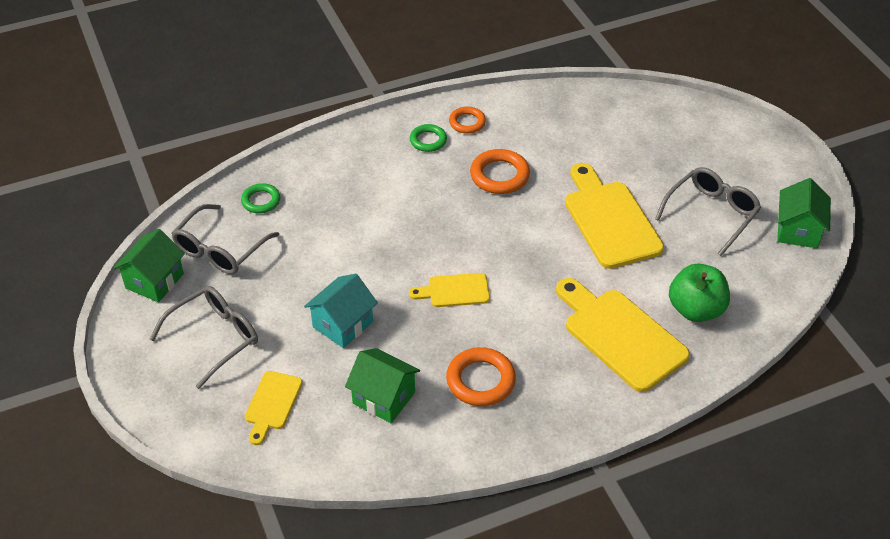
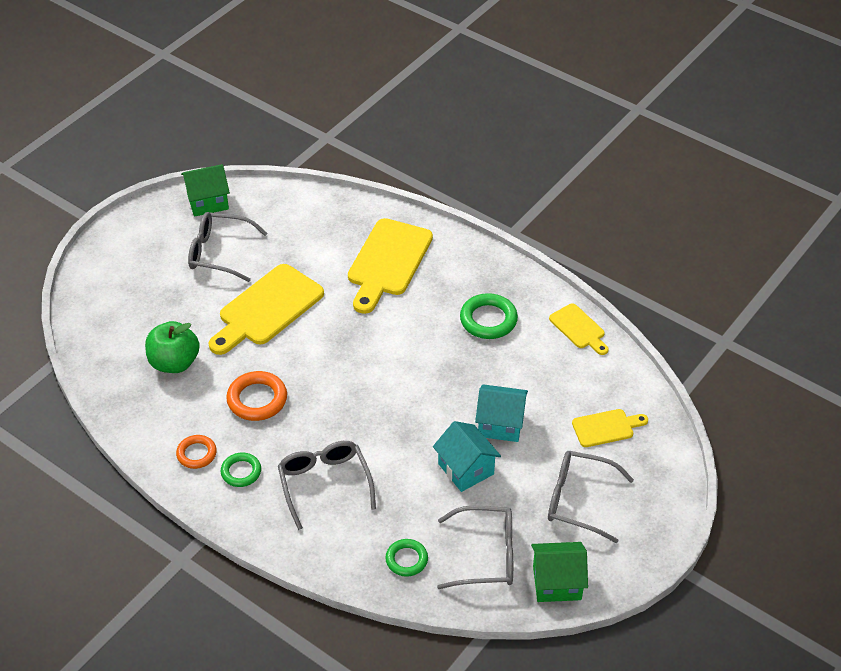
camera: 120 degrees left, 0 degrees up
(314, 276) = (466, 469): none -> turquoise house
(375, 183) = (324, 484): none -> grey glasses
(384, 398) = (547, 366): green house -> none
(454, 291) = (413, 371): yellow cutting board -> yellow cutting board (579, 328)
(480, 380) = (488, 320): orange ring -> green ring
(695, 309) = (332, 231): green apple -> green apple (174, 363)

